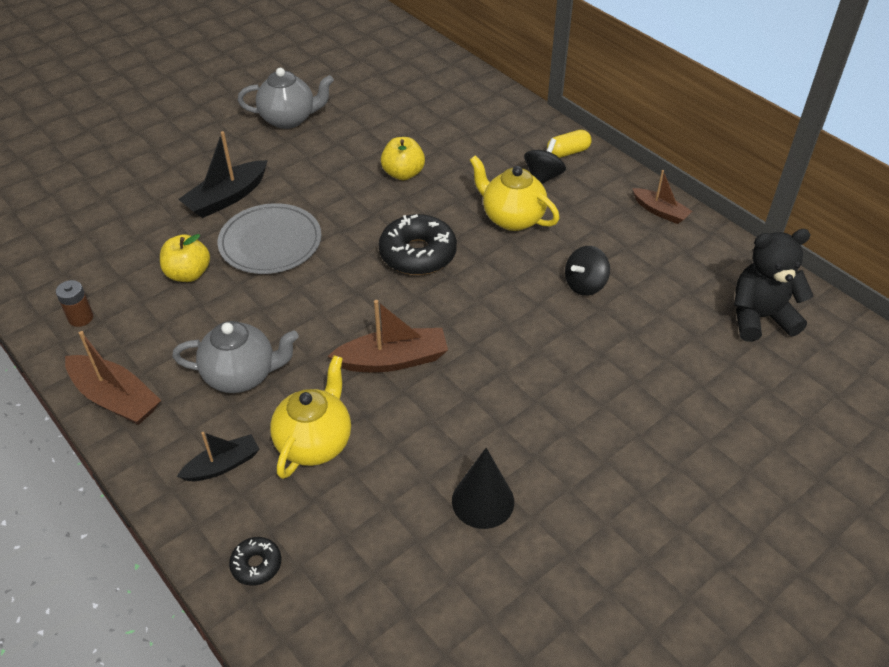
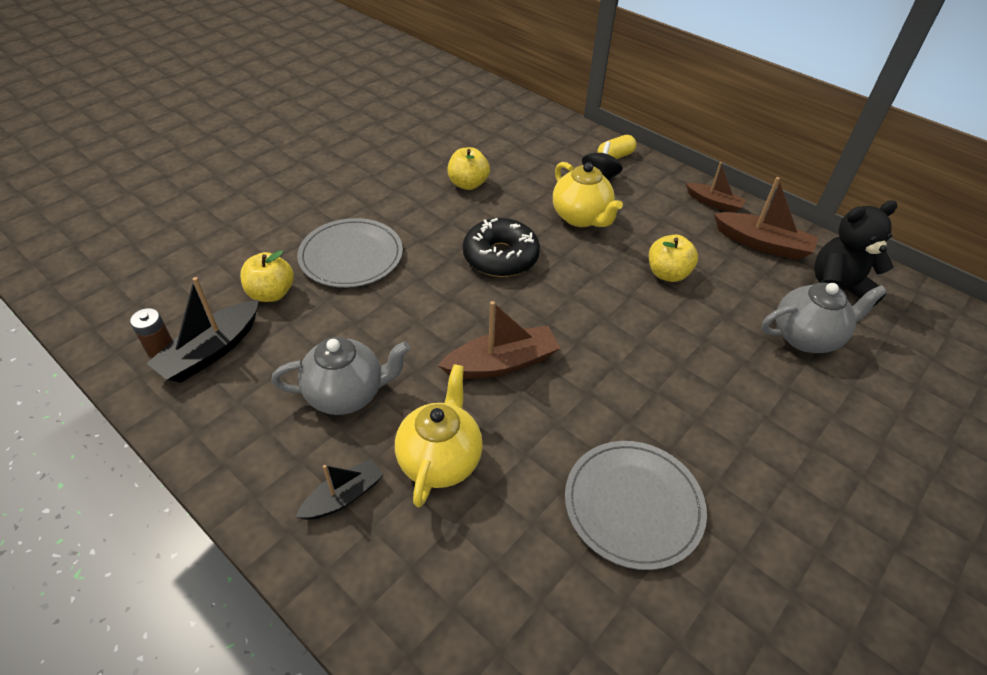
camera: 10 degrees left, 0 degrees up
(115, 398) = (210, 433): brown boat -> brown boat (762, 244)
(226, 198) = (299, 217): black boat -> black boat (211, 351)
(256, 565) = (404, 612): black donut -> none
(289, 119) = (347, 142): grey teapot -> grey teapot (806, 337)
(483, 501) = (633, 505): black cone -> grey plate
(512, 218) = (581, 217): yellow teapot -> yellow teapot turned 150 degrees counterclockwise
(585, 284) = (667, 274): black spinning top -> yellow apple

